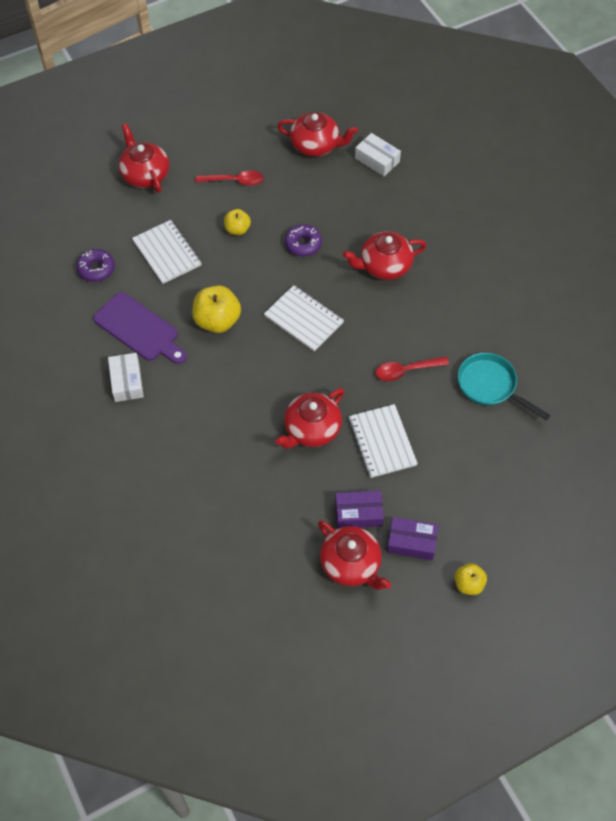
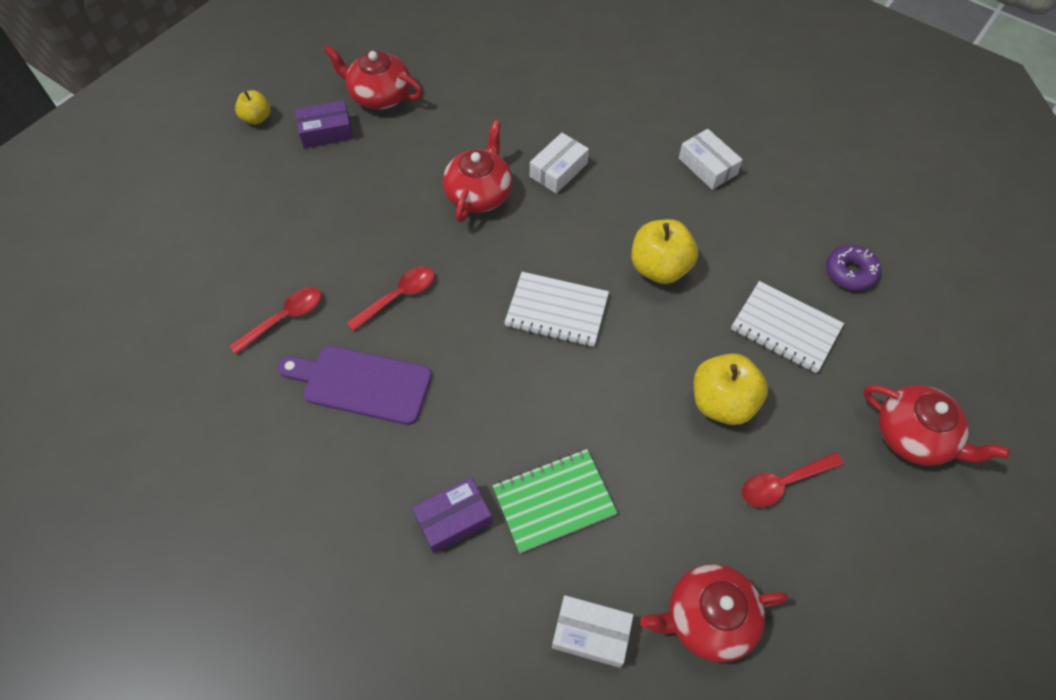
camera: 155 degrees right, 0 degrees up
(139, 329) = (740, 223): purple cutting board -> purple cutting board (361, 384)
(237, 229) = (722, 402): yellow apple -> yellow apple, size x1.71
(240, 425) = (558, 170): none -> white box
(303, 244) = (619, 418): purple donut -> none
(358, 513) = (391, 137): purple box -> purple box (454, 519)
(365, 219) = (554, 501): none -> green notebook
(382, 442) = (394, 209): white notebook -> none
(384, 266) = (488, 432): red teapot -> none
(490, 386) = (284, 318): turquoise pan -> red spoon

